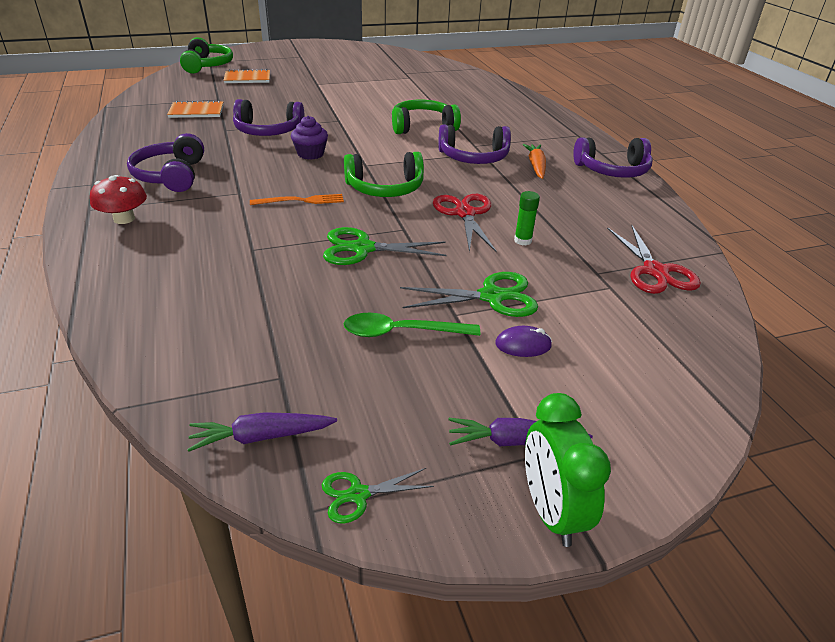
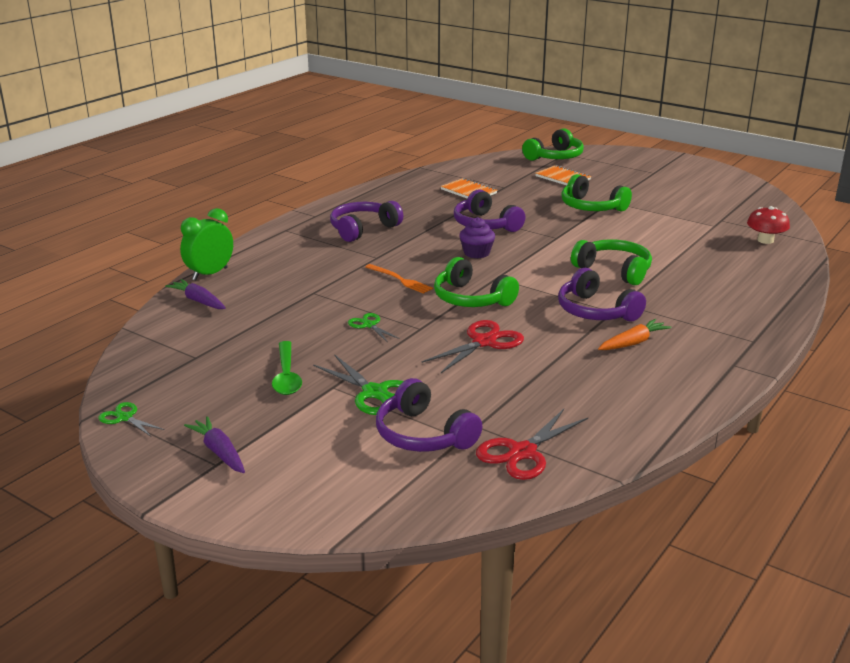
camera: 55 degrees right, 10 degrees down
(124, 219) = (290, 243): red mushroom -> red mushroom (765, 240)
(261, 437) = (141, 373): purple carrot -> purple carrot (198, 301)
(313, 91) = (591, 207): none -> green headphones
(363, 248) = (369, 325): green scissors -> green scissors, size x0.58
(401, 332) = (286, 376): green spoon -> green spoon turned 150 degrees counterclockwise
(522, 240) = (479, 379): green glue stick -> none
(523, 345) = (328, 424): purple mouse -> none
(550, 511) = (169, 483): green clock -> green clock (210, 274)
(612, 170) = (700, 381): purple headphones -> purple headphones (423, 435)

